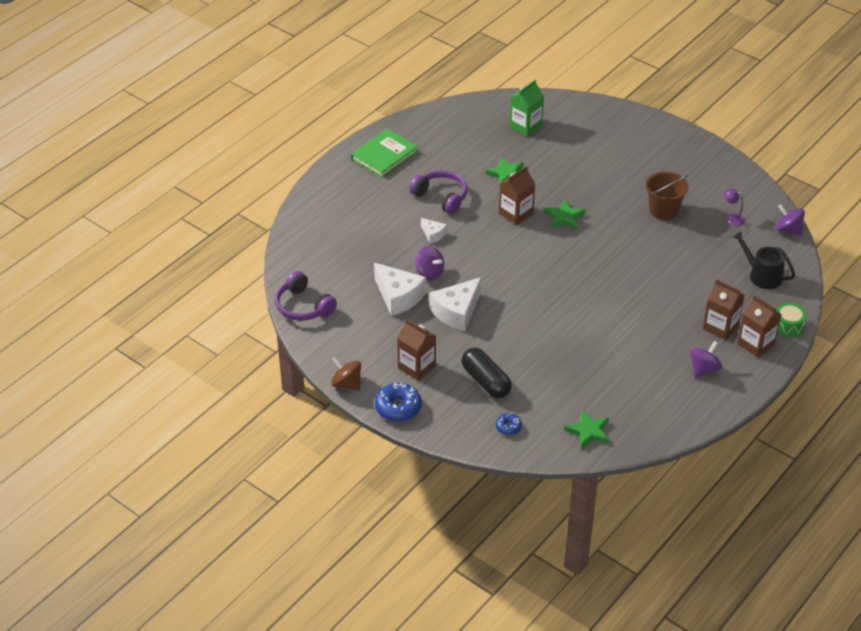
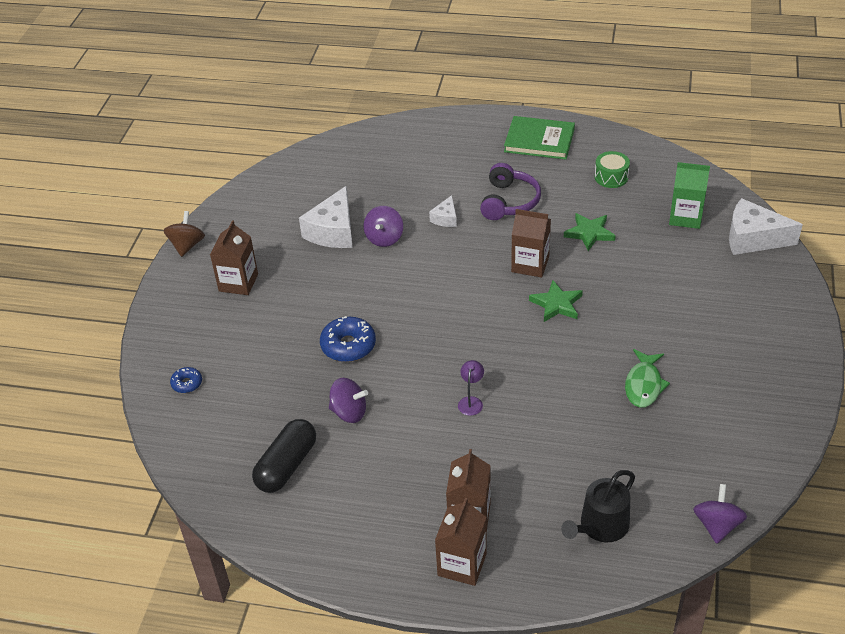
camera: 65 degrees right, 0 degrees up
(303, 306) = (277, 177): purple headphones -> none
(398, 407) = (172, 292): blue donut -> blue donut (348, 346)
(456, 312) = (339, 280): white cheese -> white cheese (753, 238)
(485, 381) = (246, 340): black capsule -> black capsule (286, 465)
(589, 431) = (214, 453): green star -> none
(663, 210) = (644, 385): brown bucket -> green fish
(704, 369) = (380, 525): purple spinning top -> purple spinning top (349, 412)
(732, 218) = (688, 457): purple lamp -> purple lamp (471, 401)
(761, 275) = (600, 526): black watering can -> black watering can turned 150 degrees counterclockwise
(788, 326) = (521, 589): green drum -> green drum (611, 177)

